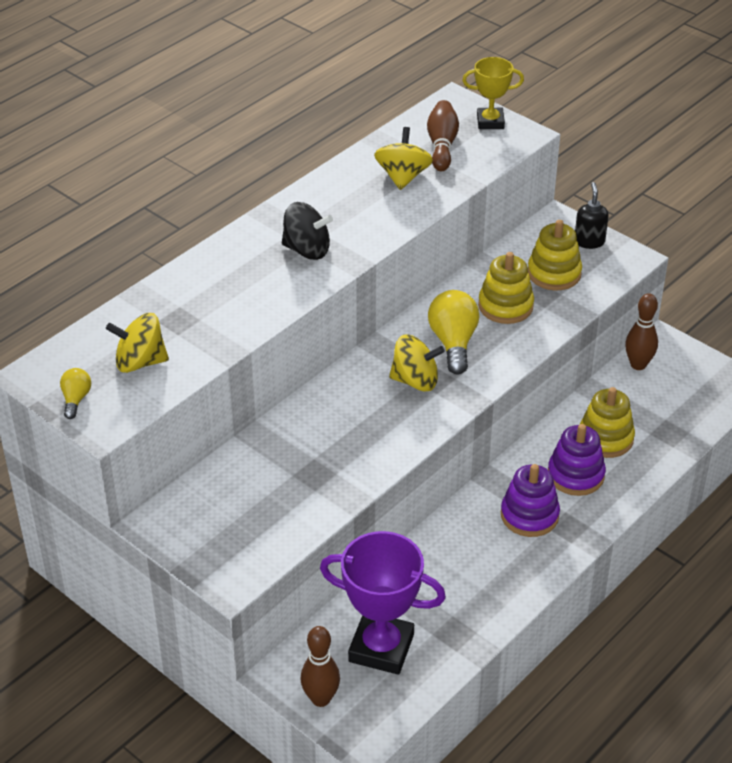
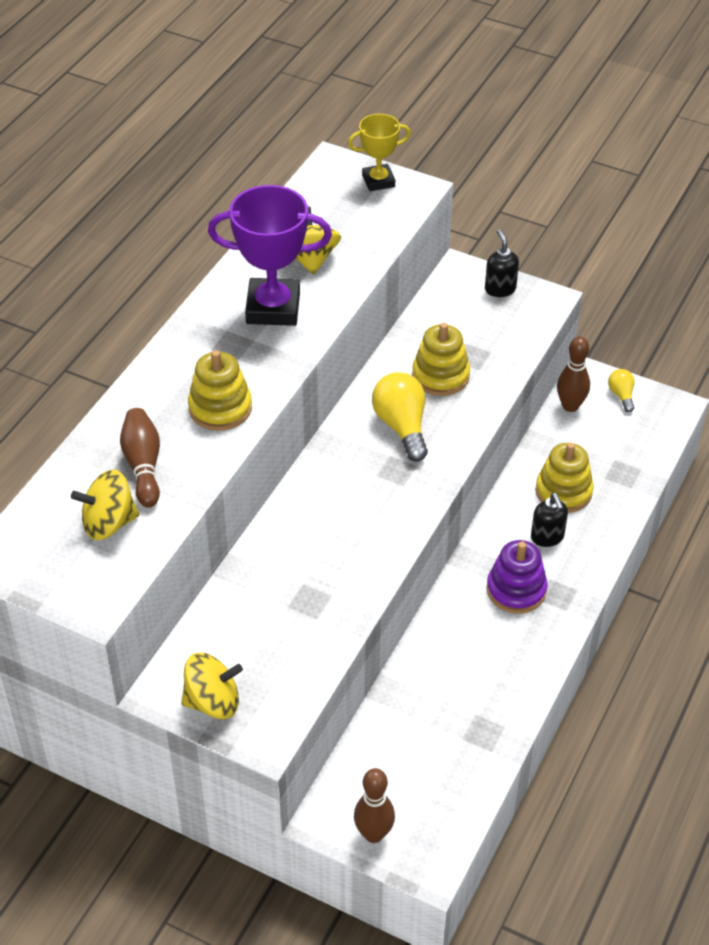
camera: 15 degrees left, 5 degrees up
(76, 399) = (55, 580): yellow light bulb -> yellow light bulb (621, 395)
(307, 250) = (240, 360): black spinning top -> none
(381, 648) = (416, 765): purple trophy -> purple trophy (273, 308)
(415, 381) = (378, 476): yellow spinning top -> yellow spinning top (213, 702)
(442, 145) = (338, 216): brown bowling pin -> brown bowling pin (143, 465)
(554, 273) = (477, 331): yellow stacking toy -> yellow stacking toy (220, 408)
(575, 475) = (547, 537): purple stacking toy -> black soap dispenser

